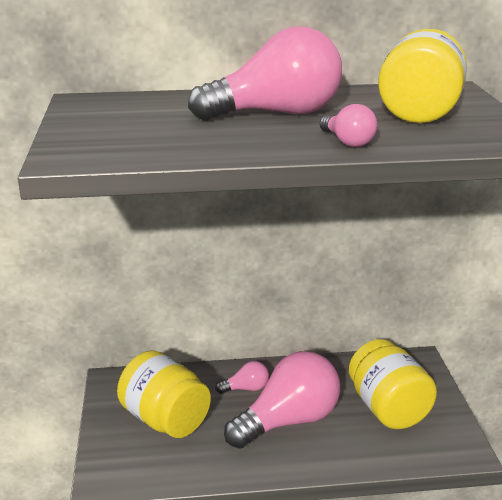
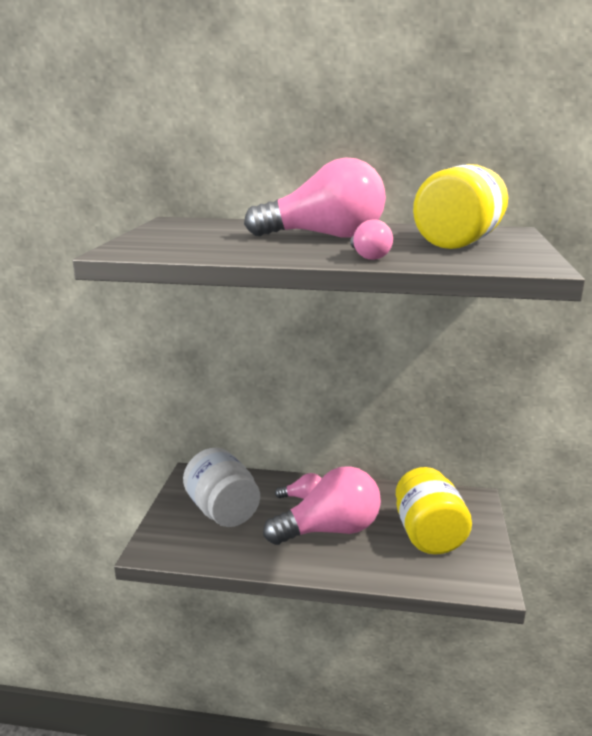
camera: 15 degrees right, 5 degrees down
(165, 420) = (222, 511): yellow jar -> white jar

